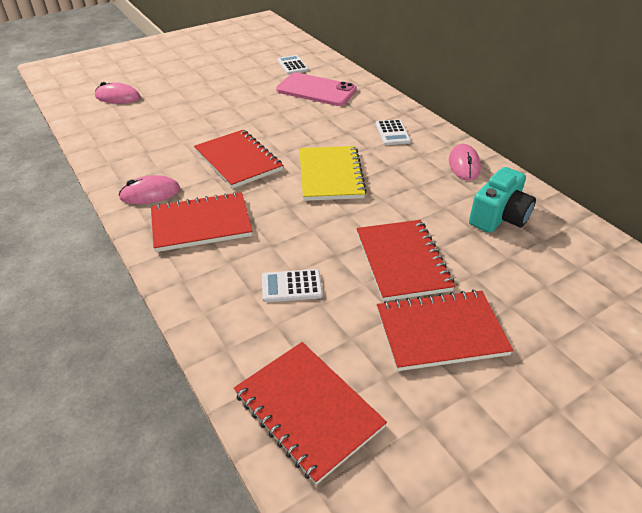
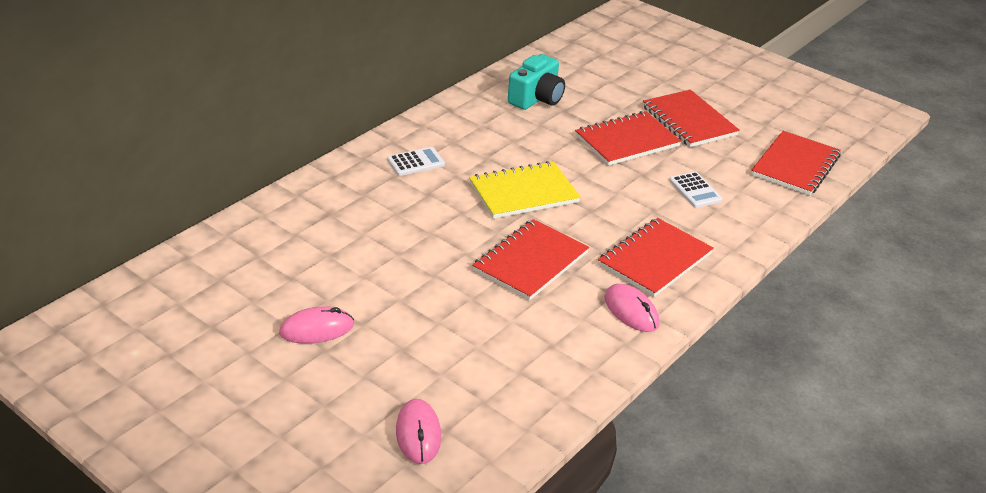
camera: 110 degrees left, 5 degrees down
(201, 224) = (655, 259): red notebook -> red notebook turned 75 degrees clockwise
(292, 65) = (243, 269): white calculator -> none
(316, 90) = (323, 232): pink phone -> none
(464, 165) = (461, 116): pink mouse -> pink mouse (316, 329)
(499, 217) = (536, 98): turquoise camera -> turquoise camera turned 105 degrees clockwise

